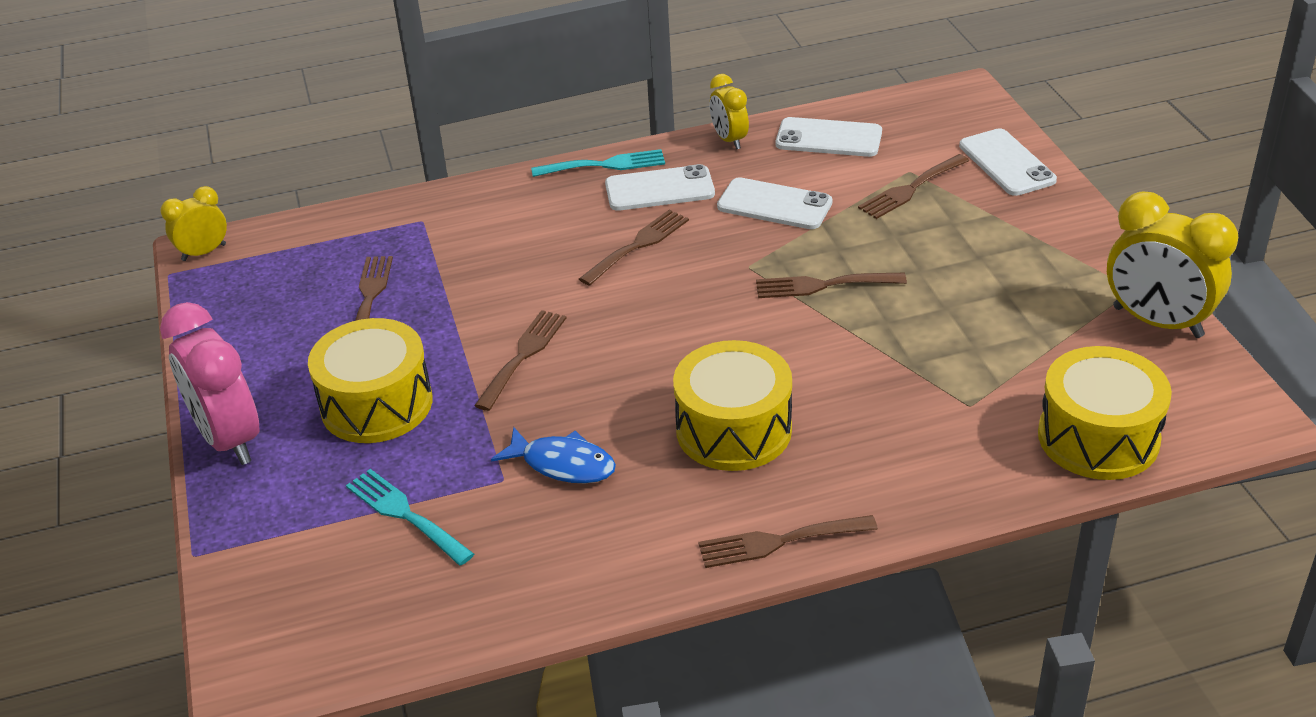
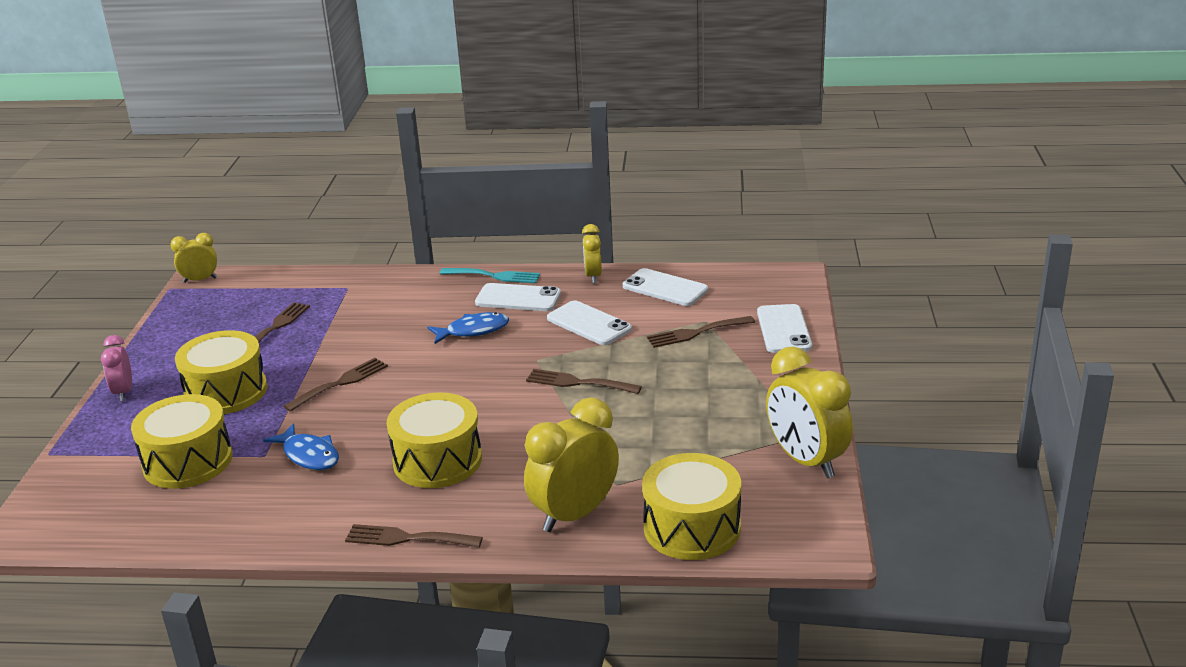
camera: 20 degrees right, 10 degrees down
(229, 439) = (123, 392): pink clock -> pink clock, size x0.56
(405, 514) = (188, 461): turquoise fork -> yellow drum
(638, 245) = (473, 331): brown fork -> blue fish
(953, 456) = (574, 514): none -> yellow clock

